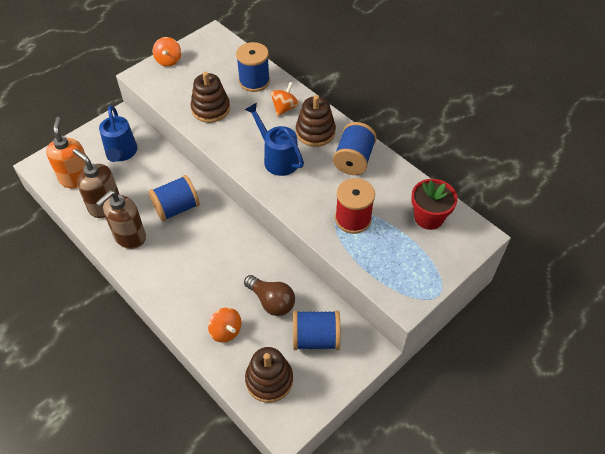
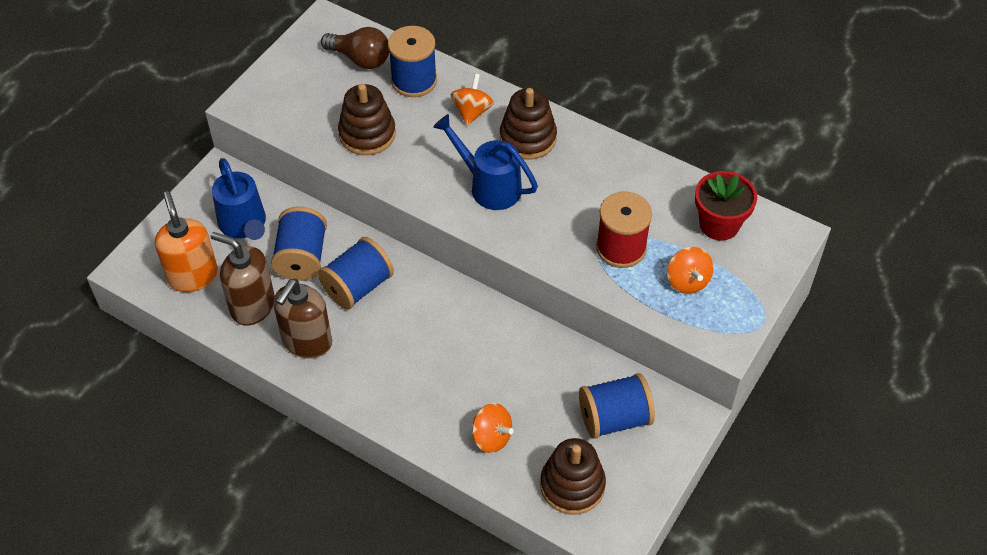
camera: 15 degrees left, 0 degrees up
(169, 60) = (276, 74): orange spinning top -> orange spinning top (687, 281)
(271, 301) = (538, 384): brown light bulb -> brown light bulb (360, 59)
(353, 160) = (594, 167): blue spool -> blue spool (302, 258)

